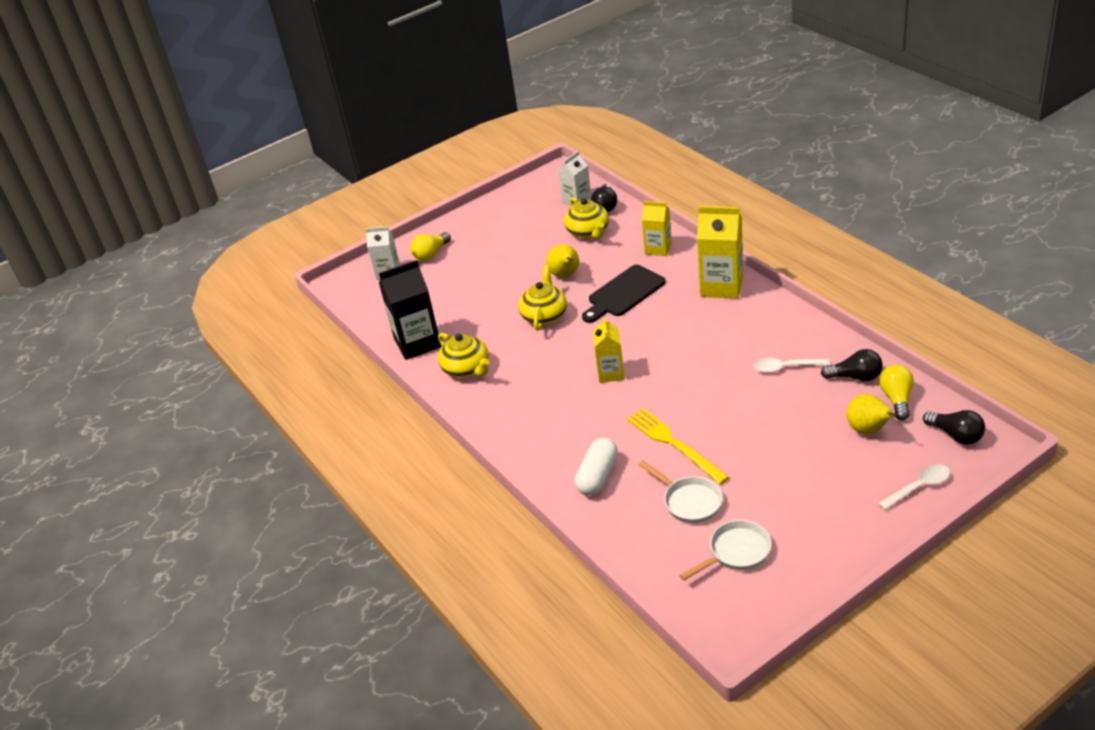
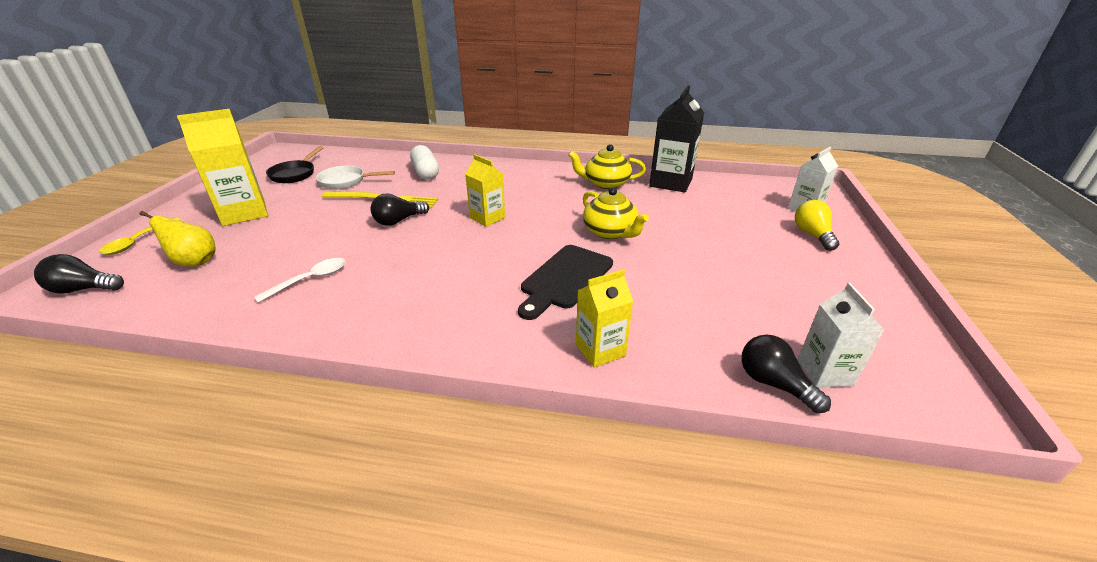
camera: 130 degrees right, 5 degrees down
(565, 275) = (654, 270): yellow pear -> none
(588, 232) = (721, 331): yellow teapot -> none
(624, 293) = (565, 279): black cutting board -> black cutting board turned 150 degrees counterclockwise
(721, 286) = (457, 336): yellow carton -> yellow carton (244, 213)
(736, 552) = (295, 174): white pan -> black pan
(855, 377) = (216, 300): black light bulb -> black light bulb (398, 221)
(897, 399) = (159, 297): yellow light bulb -> none
(919, 487) = (138, 241): white spoon -> yellow spoon

